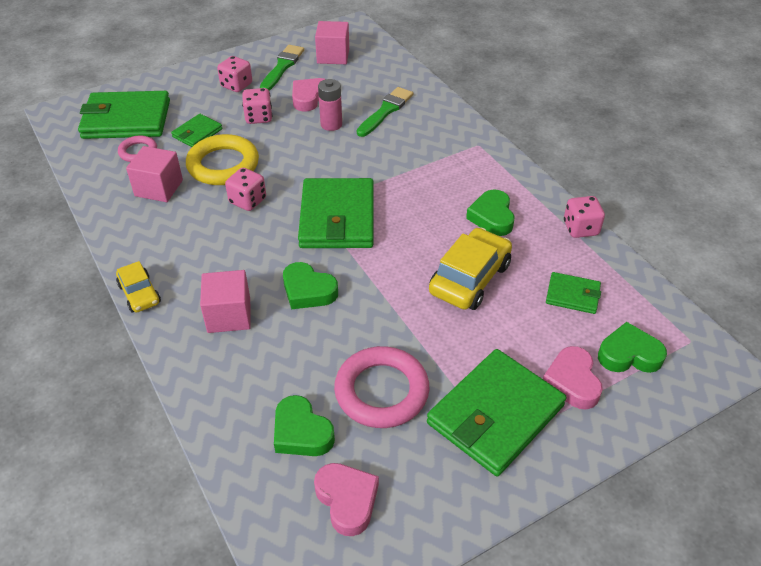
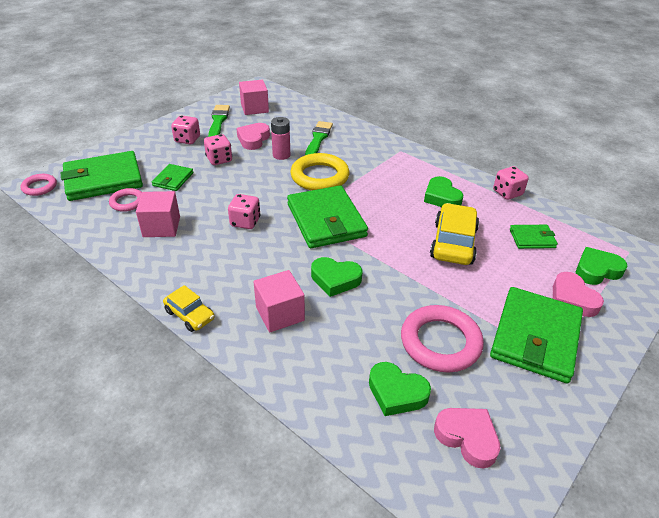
camera: 20 degrees left, 5 degrees down
(61, 116) = (39, 187): none -> pink ring
(223, 165) = (209, 199): yellow ring -> yellow ring (320, 176)

